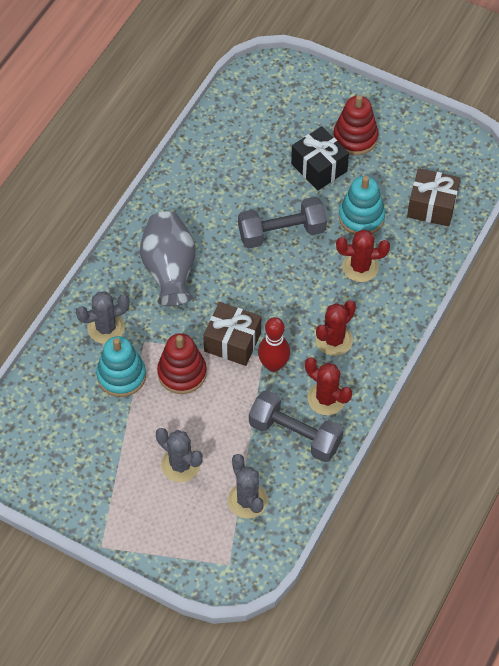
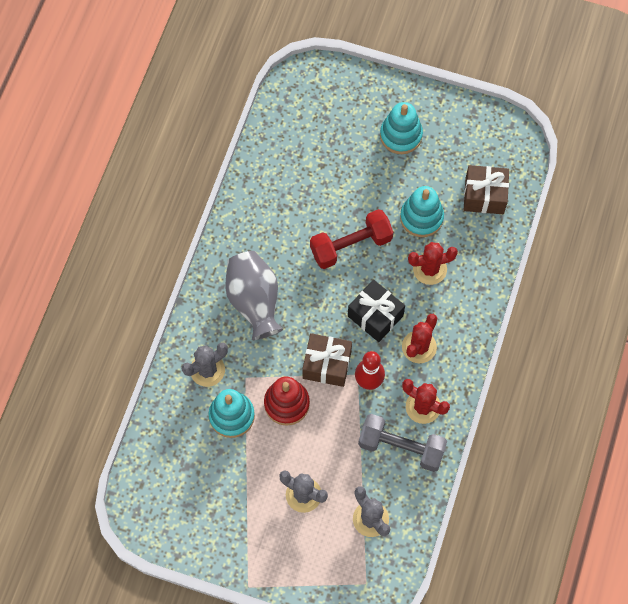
camera: 10 degrees left, 10 degrees up
(282, 232) = (351, 245): grey dumbbell -> red dumbbell
(319, 167) = (373, 172): black gift -> black gift (375, 316)
(355, 137) = (401, 135): red stacking toy -> turquoise stacking toy

